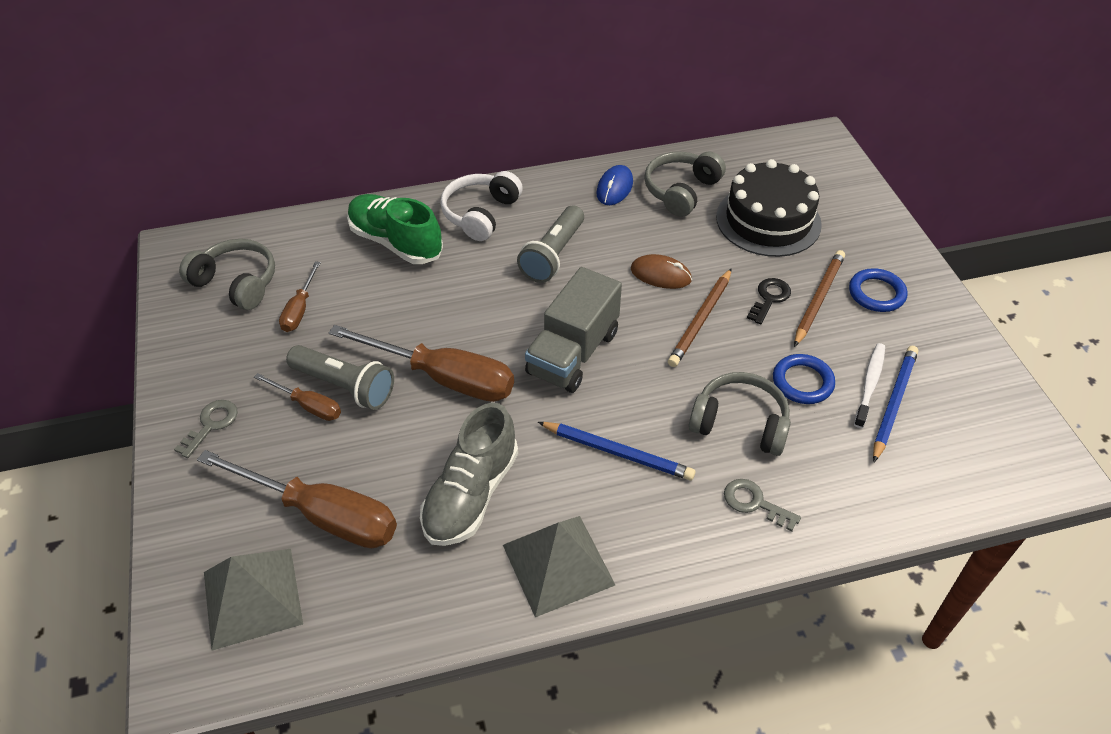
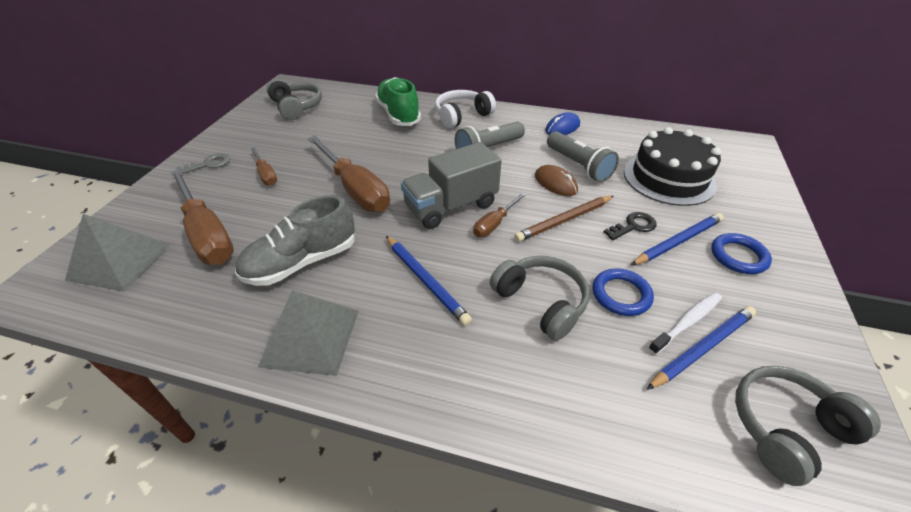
camera: 30 degrees right, 5 degrees down
(300, 309) = (314, 128): brown screwdriver -> brown screwdriver (495, 224)
(345, 386) = (295, 172): grey flashlight -> grey flashlight (578, 166)
(681, 191) = (610, 142): grey headphones -> grey headphones (786, 428)
(754, 503) = (505, 370): grey key -> none
(818, 299) = (678, 241): brown pencil -> blue pencil

